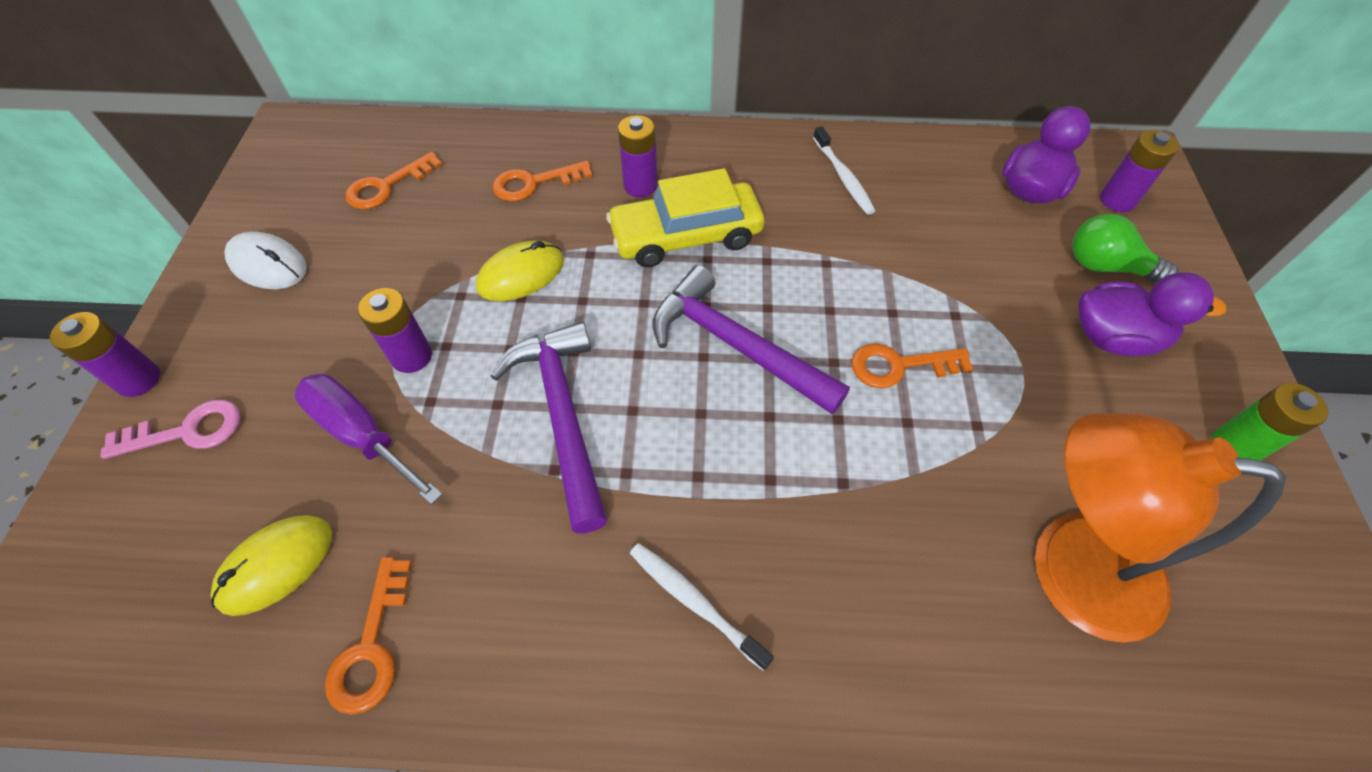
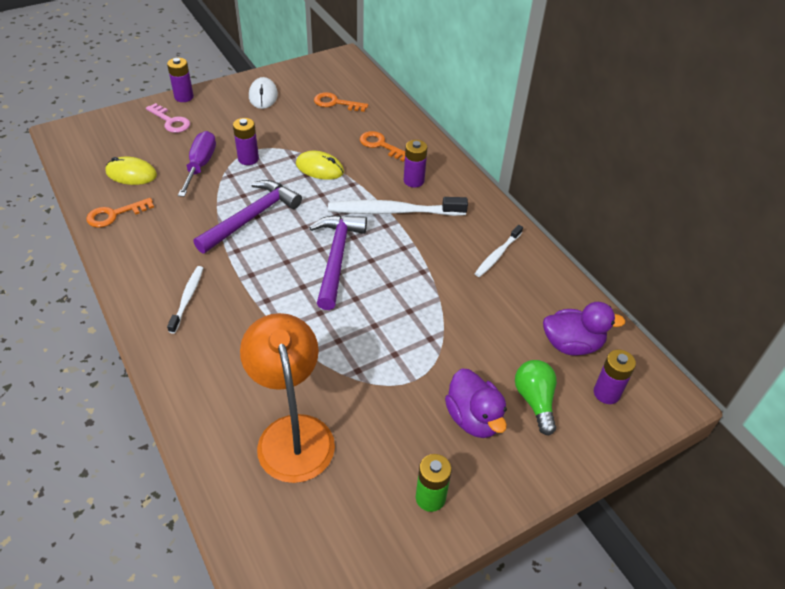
camera: 55 degrees right, 10 degrees down
(686, 236) = (393, 211): yellow car -> white toothbrush
(899, 366) = (373, 325): orange key -> none

